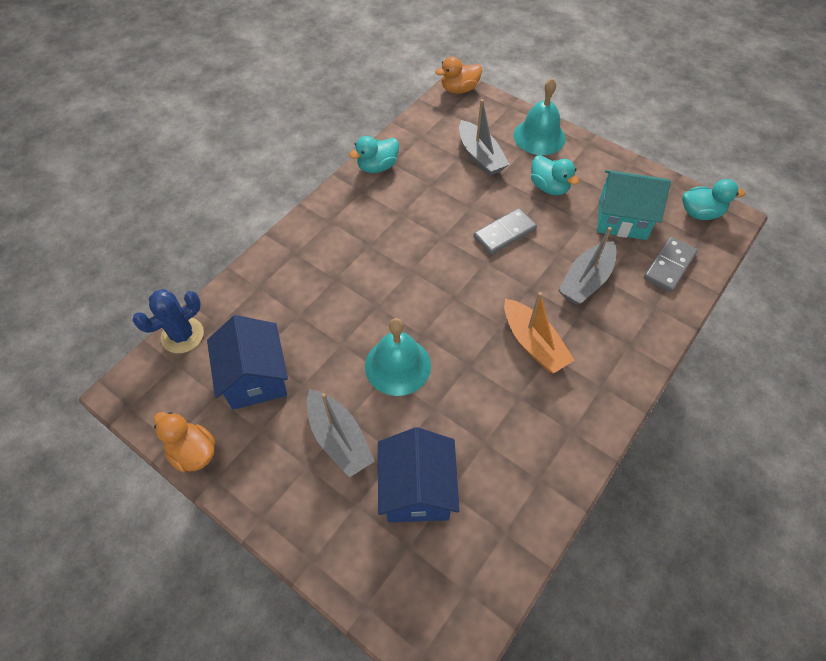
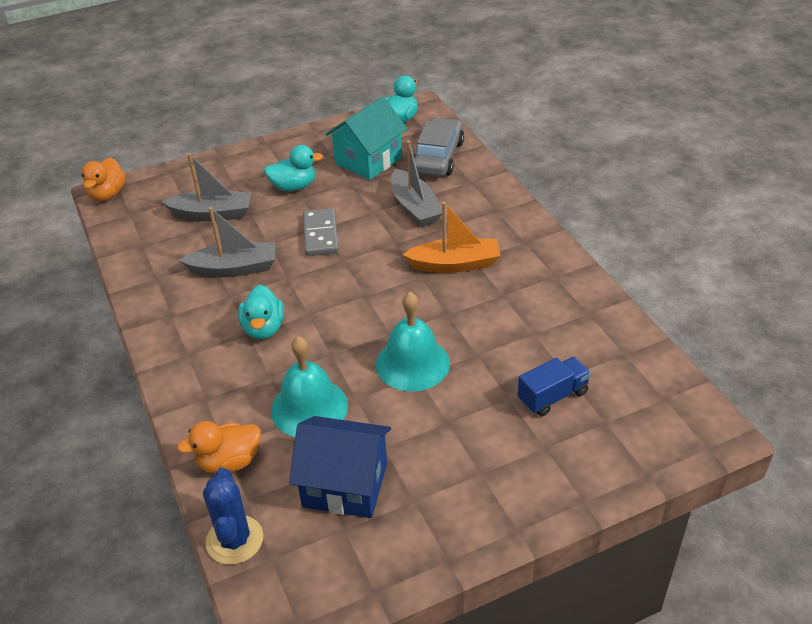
camera: 60 degrees left, 15 degrees down
(193, 452) = (402, 571): orange duck -> orange duck (229, 462)
(339, 438) = (465, 436): grey boat -> grey boat (234, 268)
(377, 166) = (148, 291): turquoise duck -> turquoise duck (263, 328)
(417, 489) = (552, 396): blue house -> blue truck
(539, 136) = (228, 168): turquoise bell -> turquoise bell (309, 407)
(669, 266) = (438, 157): grey domino -> grey car

